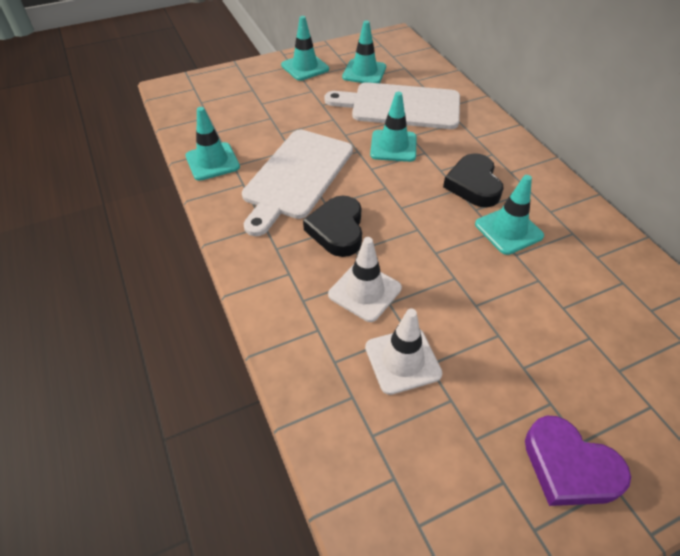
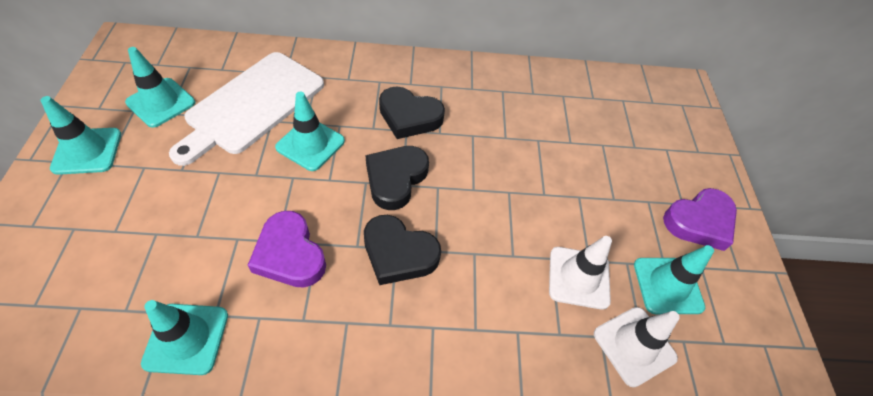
camera: 70 degrees left, 5 degrees up
(296, 176) = (290, 254): white cutting board -> purple heart
(365, 291) = (491, 269): white traffic cone -> white traffic cone (634, 346)
(403, 202) = (395, 179): none -> black heart
(508, 230) = (477, 126): turquoise traffic cone -> turquoise traffic cone (667, 285)

